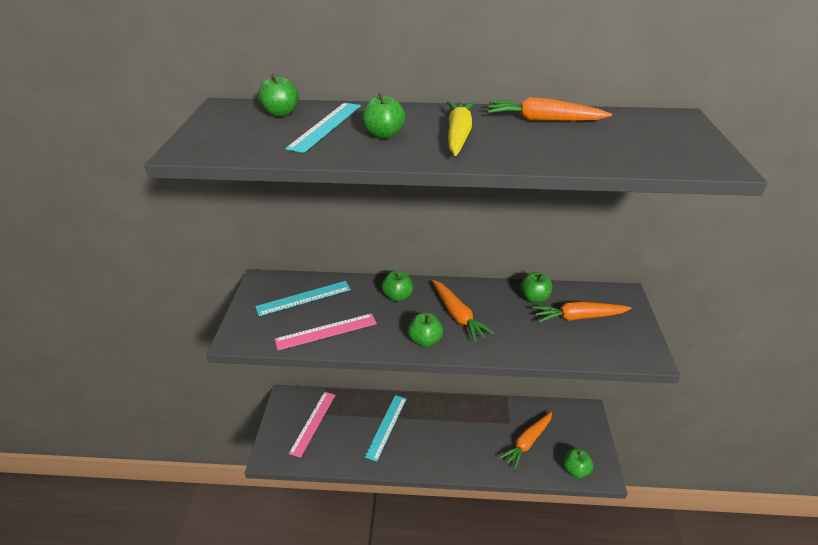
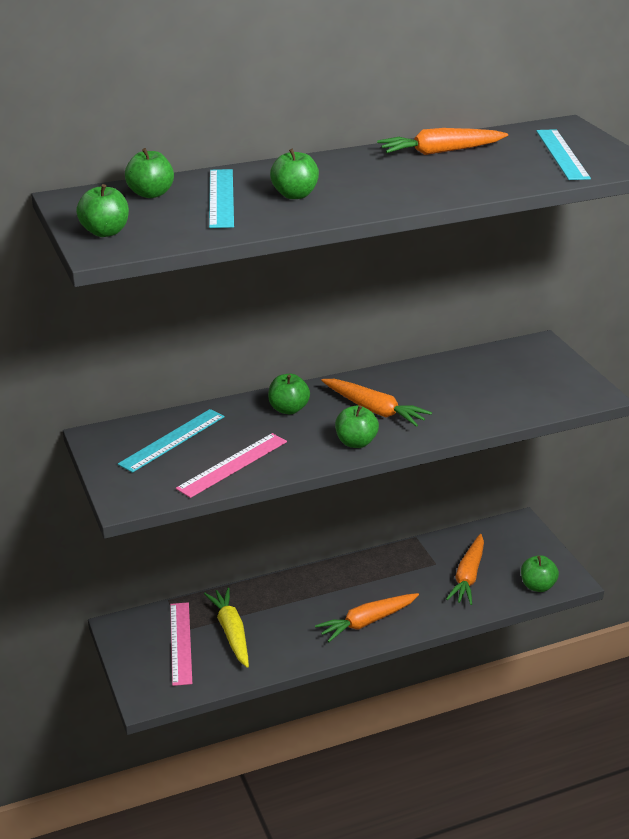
camera: 25 degrees left, 5 degrees down
(386, 426) = (283, 615): turquoise ruler -> turquoise ruler (562, 154)
(458, 135) = (371, 181): yellow carrot -> yellow carrot (231, 632)
(534, 298) = (447, 372): green apple -> green apple (105, 232)
(578, 317) = (506, 378): orange carrot -> orange carrot (367, 622)

